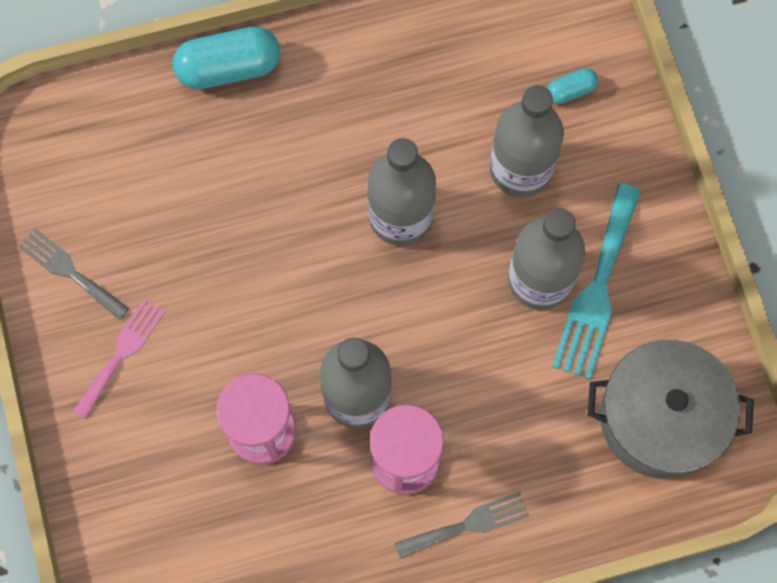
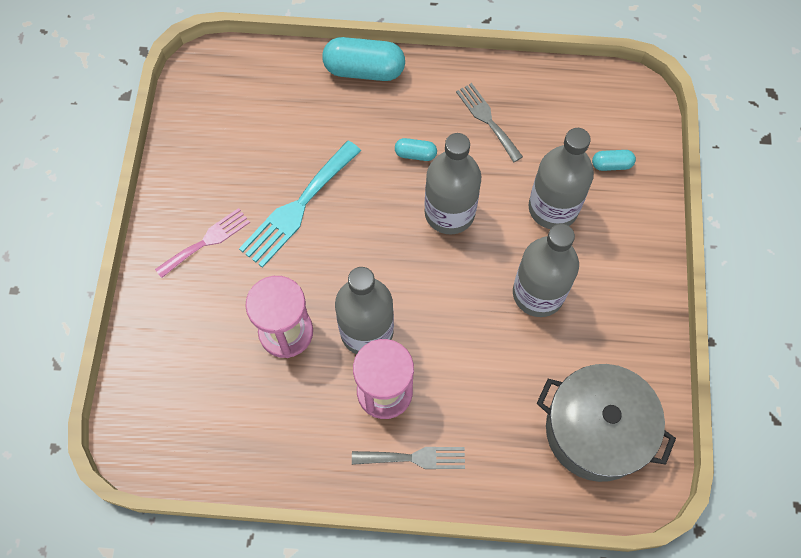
camera: 20 degrees right, 5 degrees down
(71, 272) = (195, 172): grey fork -> grey fork (488, 120)
(333, 157) = (415, 154): none -> turquoise capsule
(597, 287) = (581, 314): turquoise fork -> turquoise fork (298, 206)

